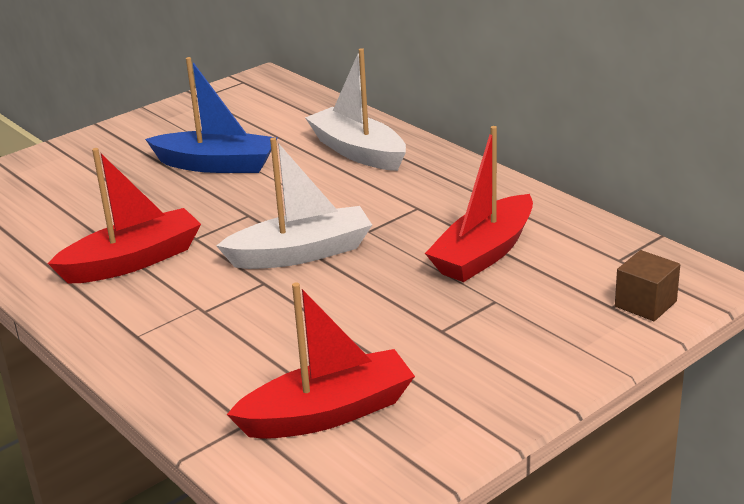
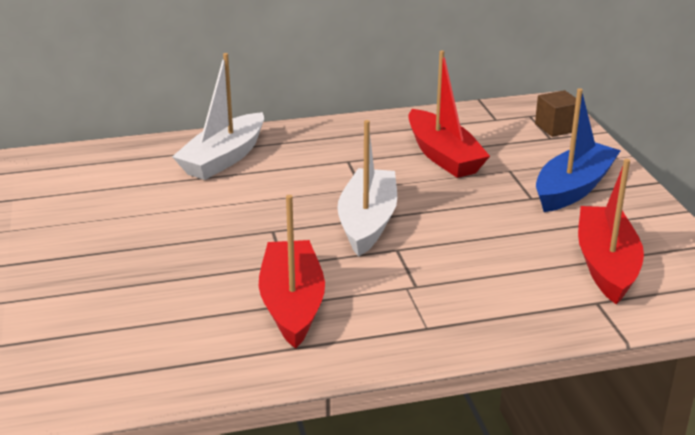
camera: 65 degrees left, 0 degrees up
(216, 165) = (156, 224): blue boat -> blue boat (573, 188)
(358, 151) = (223, 158): white boat -> white boat turned 45 degrees counterclockwise

